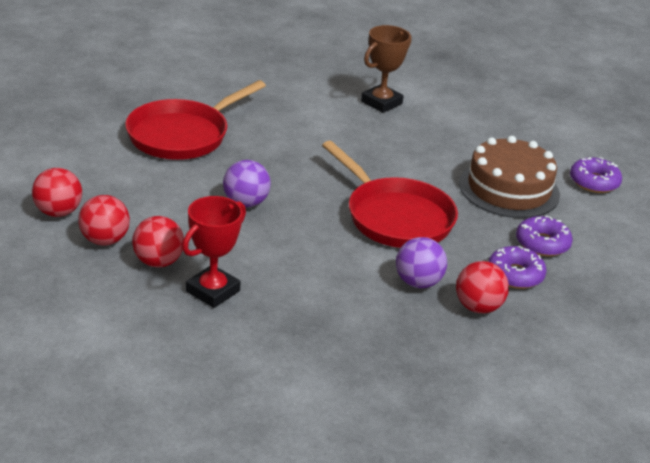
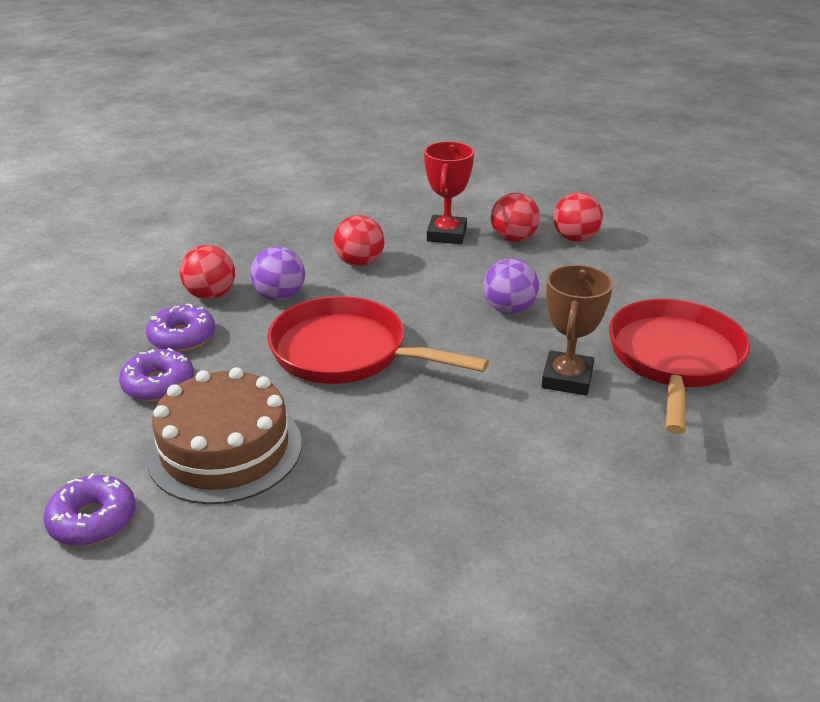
camera: 155 degrees right, 0 degrees up
(58, 212) = (643, 244): red ball -> red ball (359, 263)
(381, 102) = (514, 545): brown trophy -> brown trophy (567, 379)

